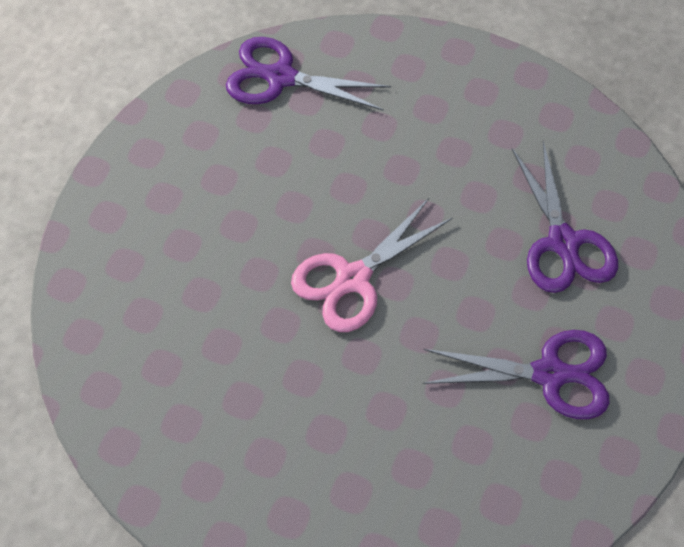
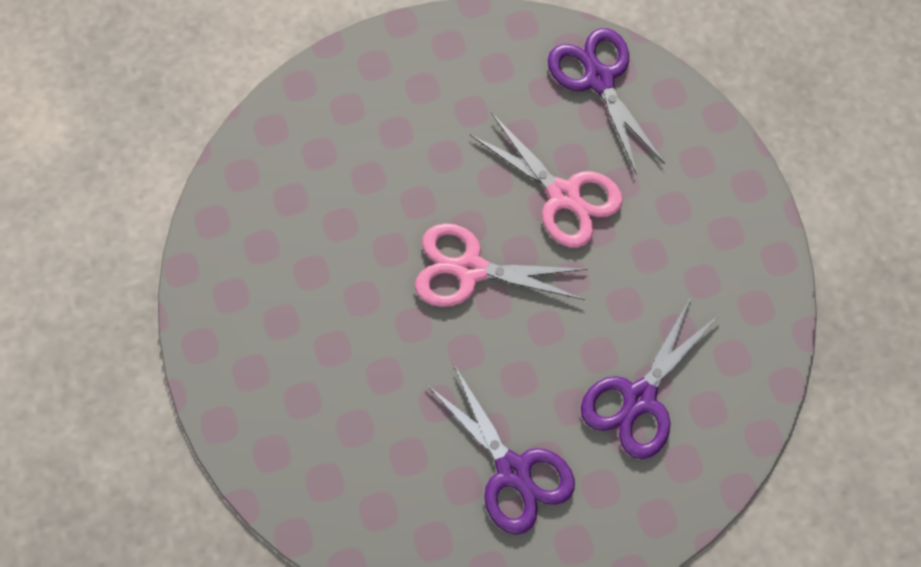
camera: 50 degrees right, 10 degrees up
(353, 169) = (564, 195): none -> pink scissors

